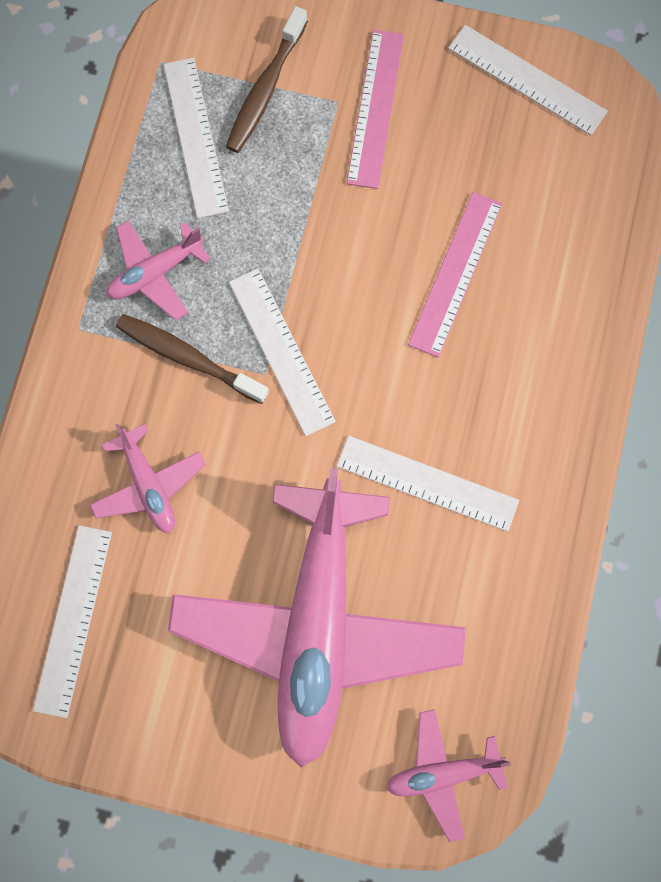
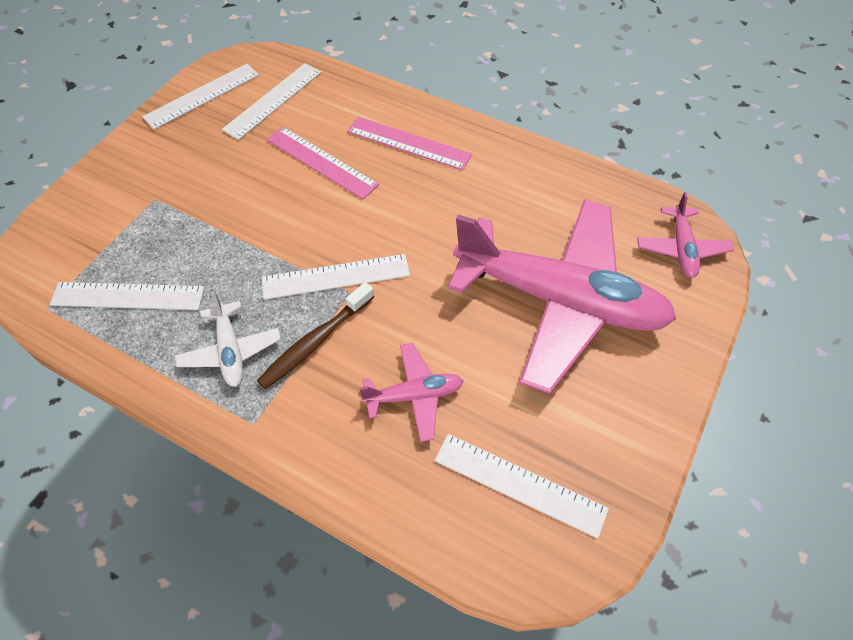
camera: 75 degrees left, 20 degrees down
(155, 273) = (230, 351): pink plane -> white plane
(265, 89) = (116, 241): brown toothbrush -> none
(375, 108) = (173, 178): pink ruler -> pink ruler (408, 143)
(427, 483) = (469, 211): white ruler -> white ruler (273, 100)

